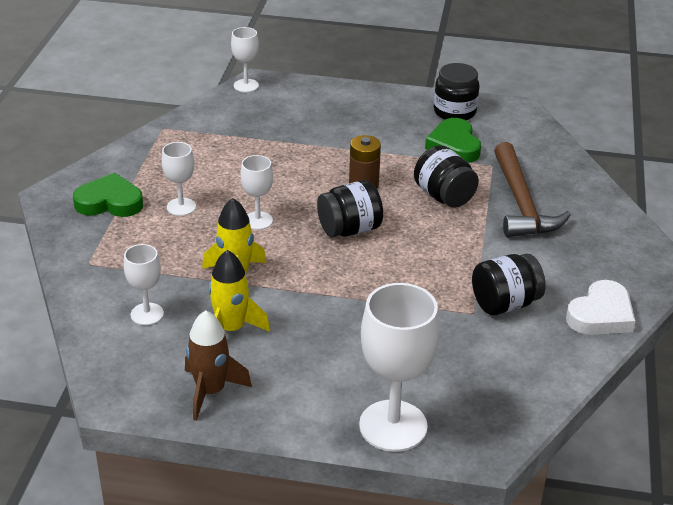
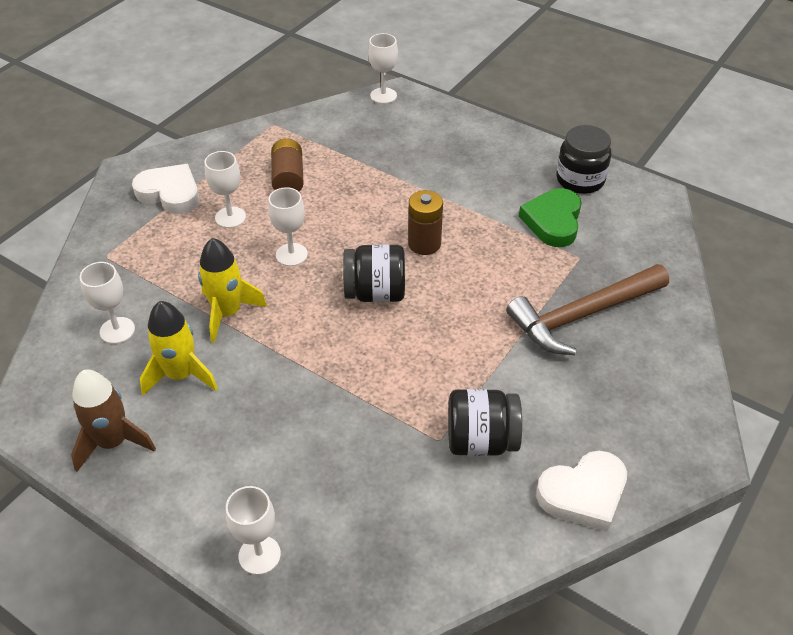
camera: 25 degrees right, 10 degrees up
(109, 202) = (170, 193): green heart -> white heart
(210, 166) = (288, 178): none -> brown battery
(393, 426) = (259, 555): white goblet -> white goblet, size x0.53
(444, 196) = (501, 281): black jar -> none
(521, 203) = (583, 315): brown hammer -> brown hammer turned 45 degrees clockwise

